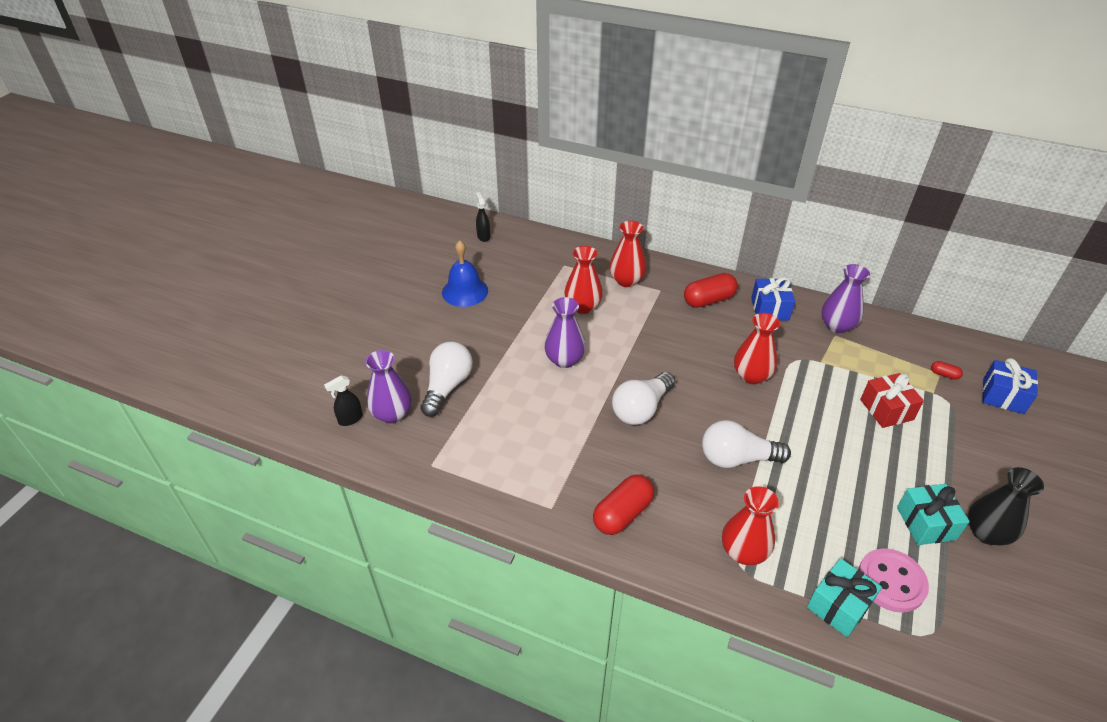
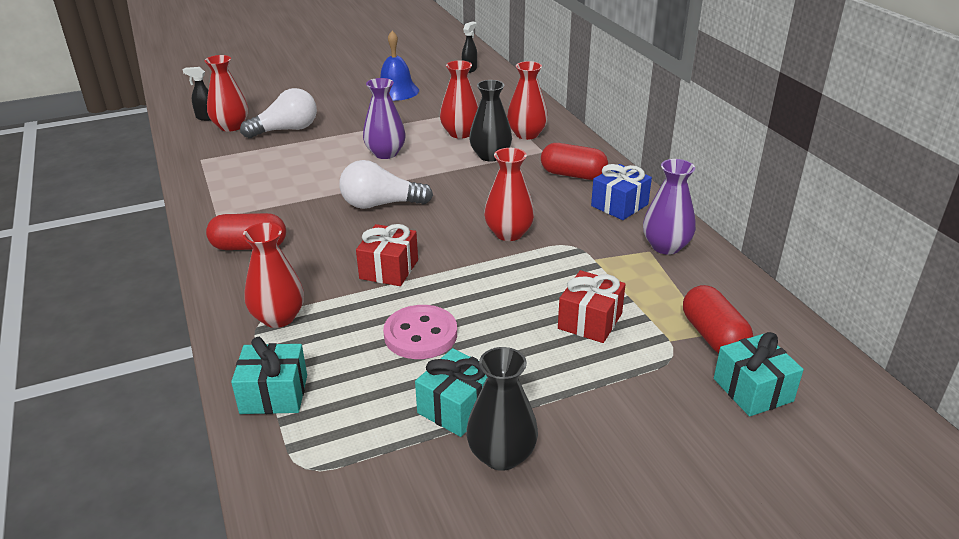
camera: 45 degrees right, 10 degrees down
(392, 414) = (231, 126): purple vase -> red vase
(636, 315) = (490, 156): none -> black vase
(737, 458) = (389, 269): white light bulb -> red gift
(891, 581) = (344, 414): pink button -> pink button (420, 334)
(944, 374) = (713, 336): red capsule -> red capsule, size x2.17
(1003, 396) = (752, 390): blue gift -> turquoise gift

